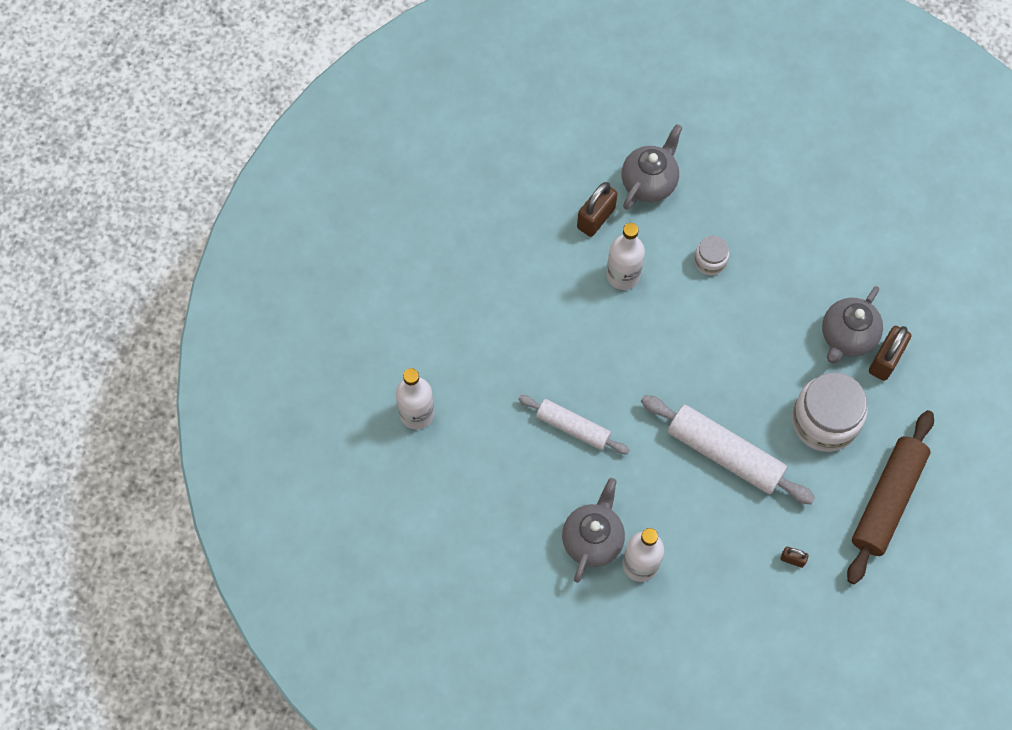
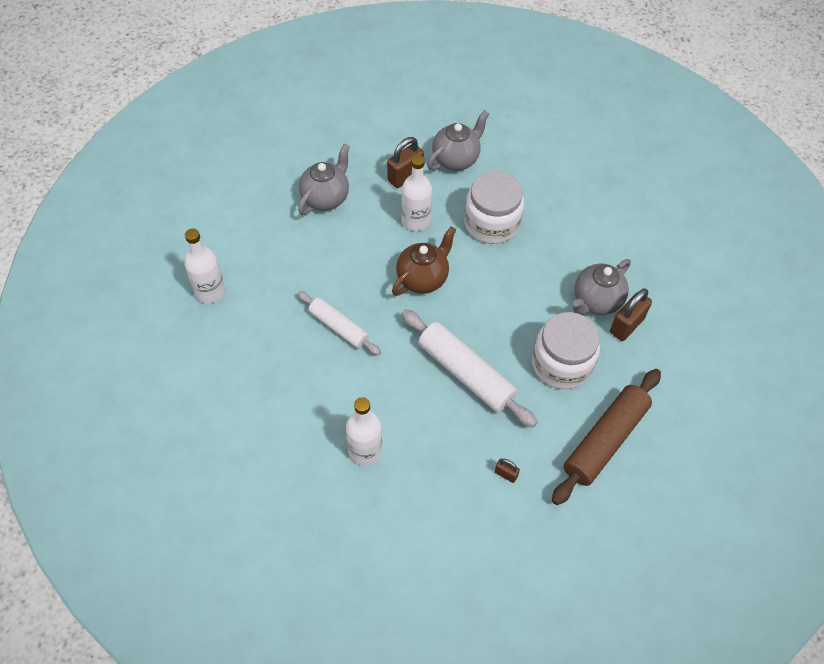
camera: 10 degrees right, 10 degrees down
(592, 539) = (328, 421): grey teapot -> grey teapot (326, 198)
(650, 348) = (423, 278): none -> brown teapot
(710, 261) = (491, 223): white jar -> white jar, size x1.98

